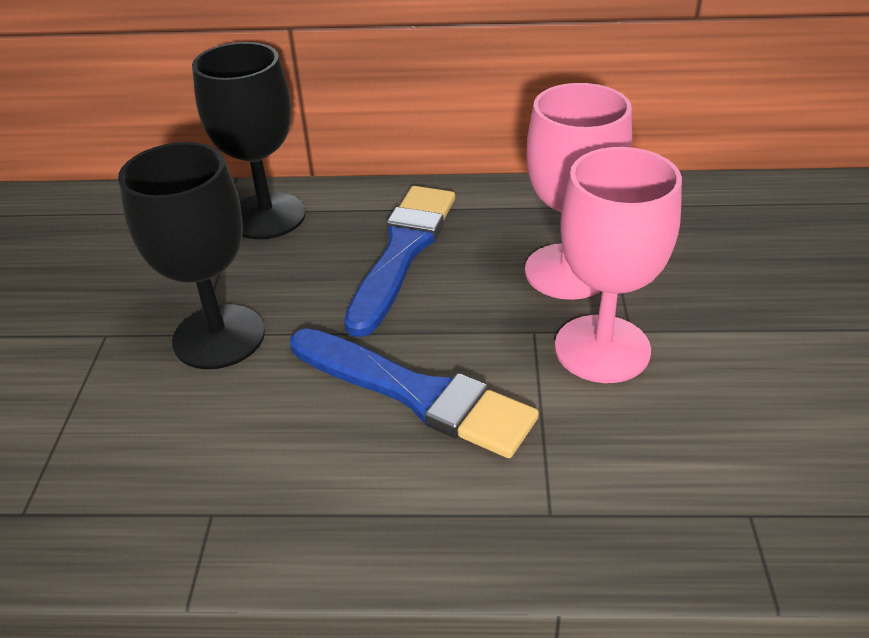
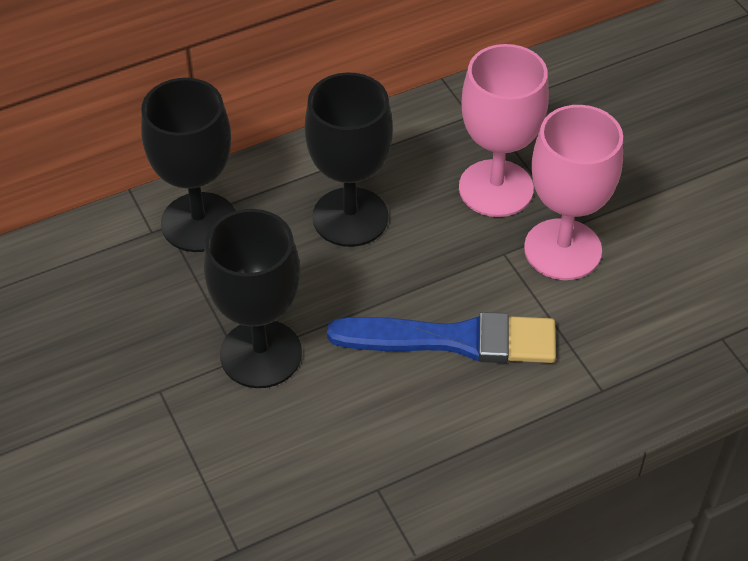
camera: 30 degrees left, 10 degrees up
(402, 252) = (350, 217): blue brush -> black goblet

